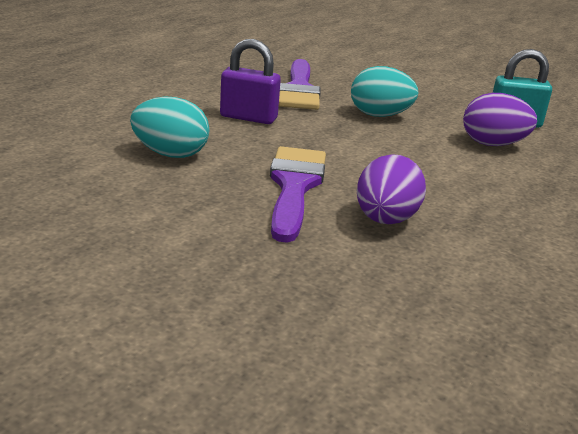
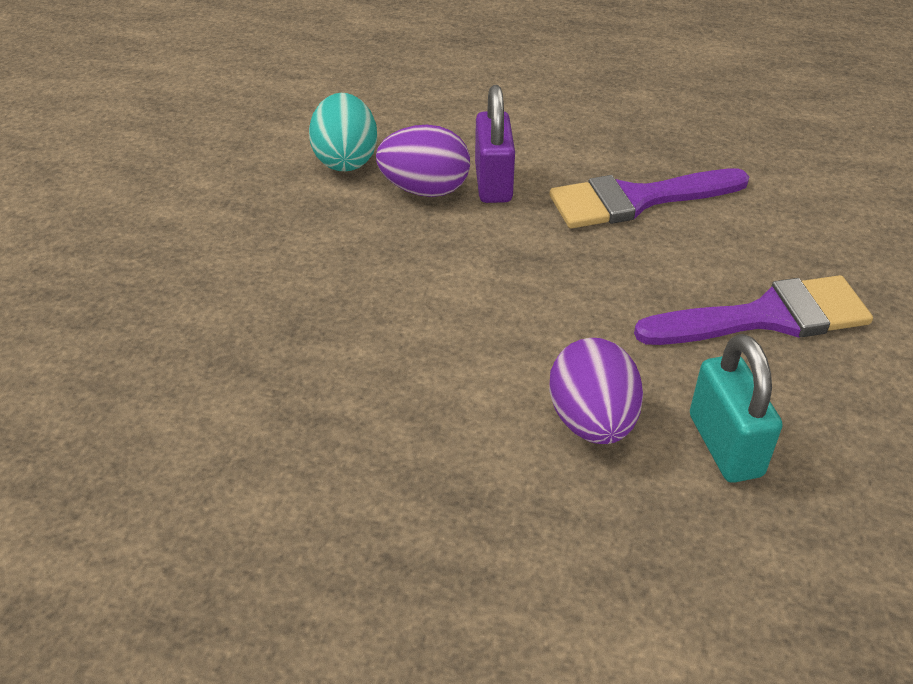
camera: 75 degrees right, 15 degrees up
(294, 187) = (315, 256): purple brush -> purple brush (767, 317)
(379, 115) = (606, 287): turquoise egg -> none
(385, 220) = (266, 338): purple egg -> purple egg (425, 190)

